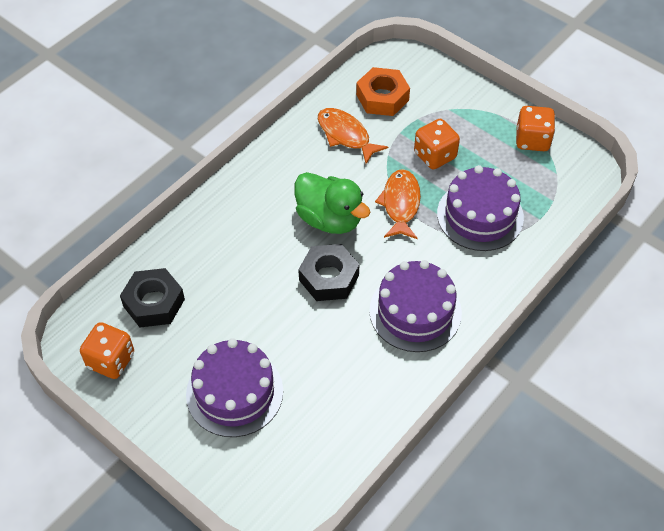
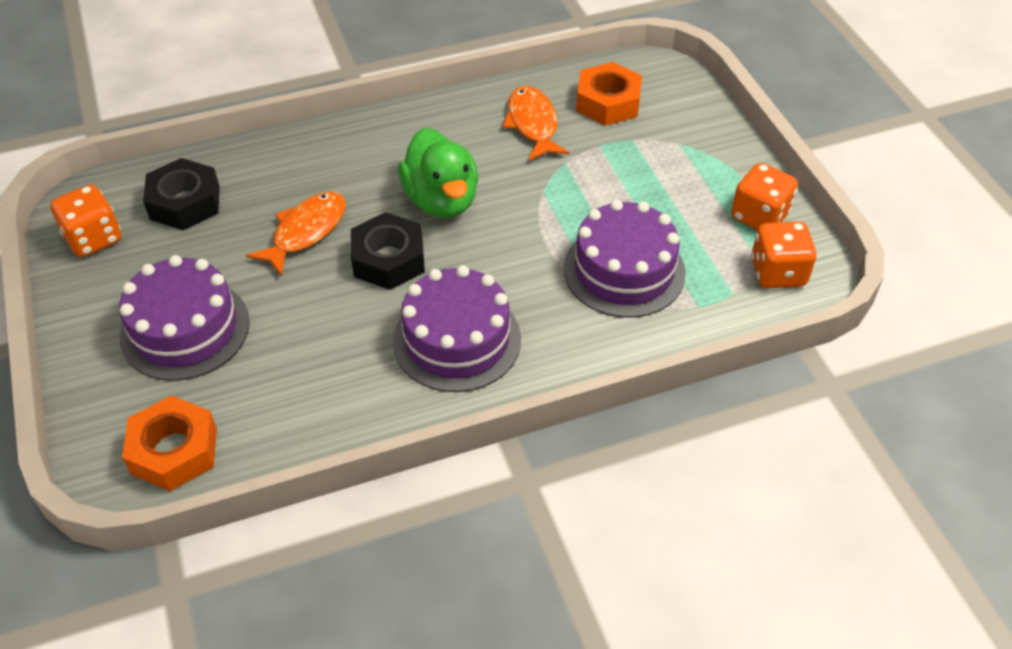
camera: 30 degrees right, 5 degrees down
(299, 475) = (174, 451): none -> orange nut
(400, 204) = (537, 218): orange fish -> orange fish (306, 232)
(435, 155) = (621, 185): orange dice -> orange dice (777, 272)

